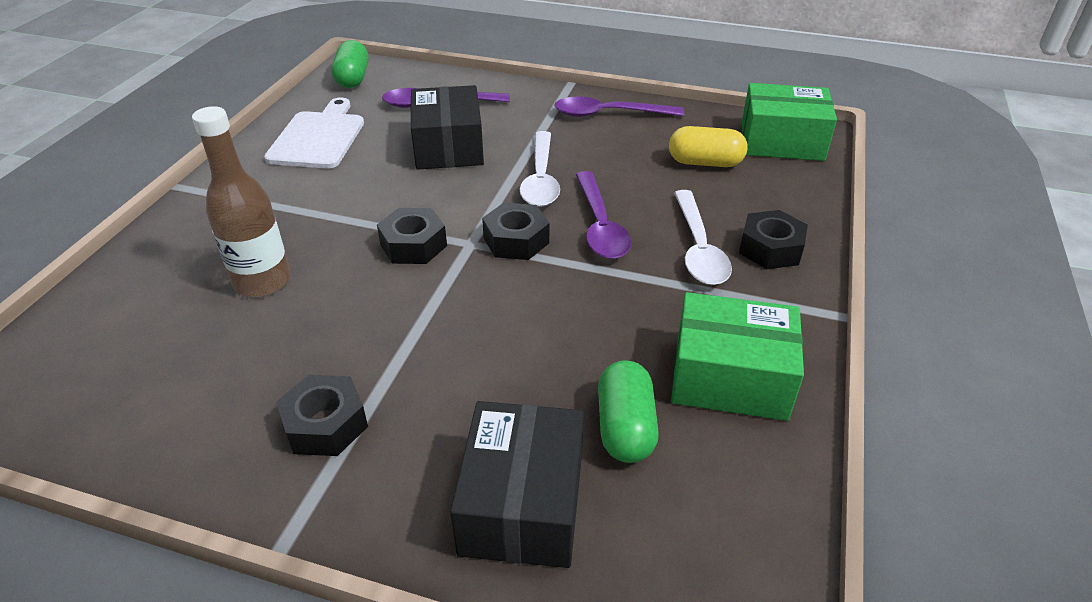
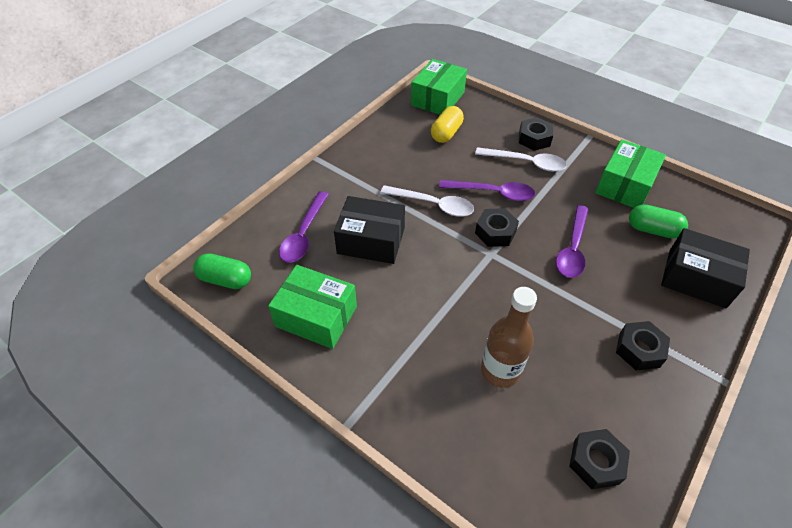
camera: 70 degrees left, 10 degrees up
(318, 137) = (316, 316): white cutting board -> green box
(413, 245) = (484, 282): black nut -> black nut (596, 462)
(609, 114) = (370, 153): purple spoon -> purple spoon (572, 248)

